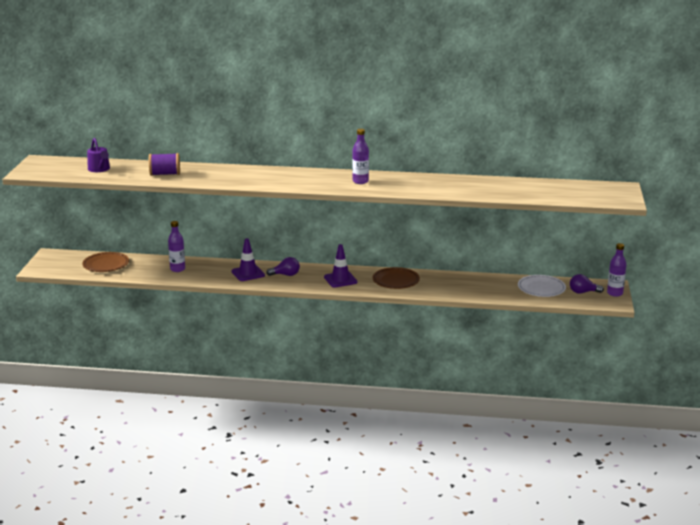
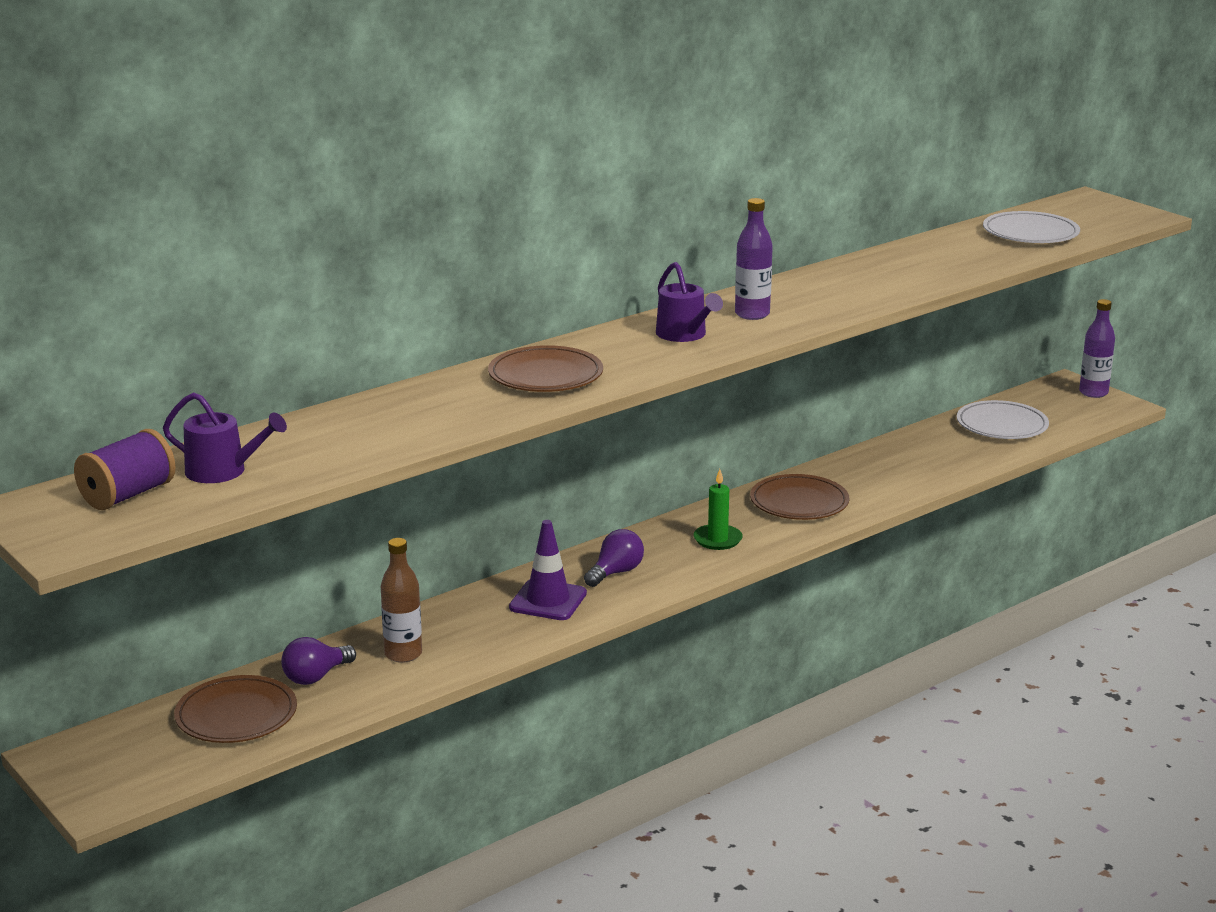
camera: 45 degrees left, 0 degrees up
(165, 174) = (387, 428): purple spool -> purple spool (128, 495)
(177, 269) = (403, 654): purple bottle -> brown bottle
(245, 176) = (545, 376): none -> brown plate
(320, 180) = (684, 335): none -> purple watering can
(340, 279) = (717, 539): purple traffic cone -> green candle
(552, 191) = (1030, 233): none -> white plate
(583, 292) = (1058, 408): purple light bulb -> purple light bulb (316, 677)

